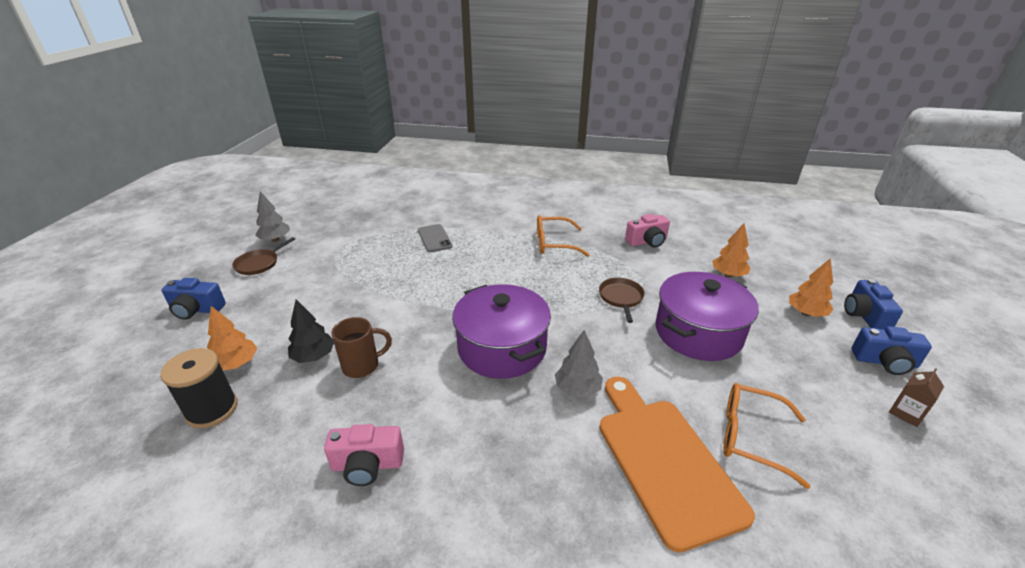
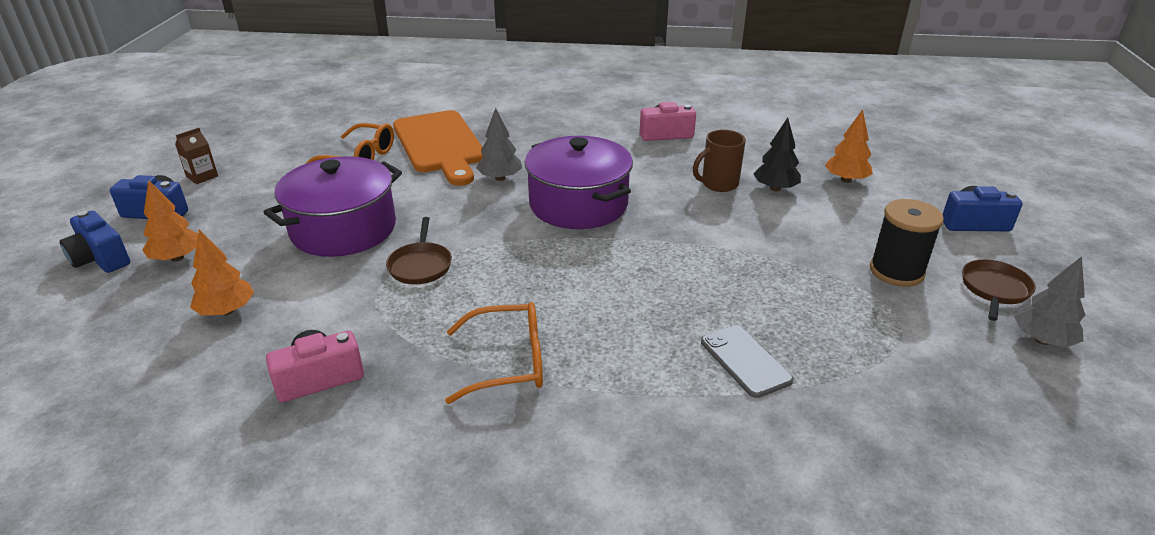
camera: 175 degrees right, 0 degrees up
(212, 410) = (821, 153): black spool -> black spool (896, 271)
(864, 316) = (100, 258): blue camera -> blue camera turned 135 degrees clockwise

